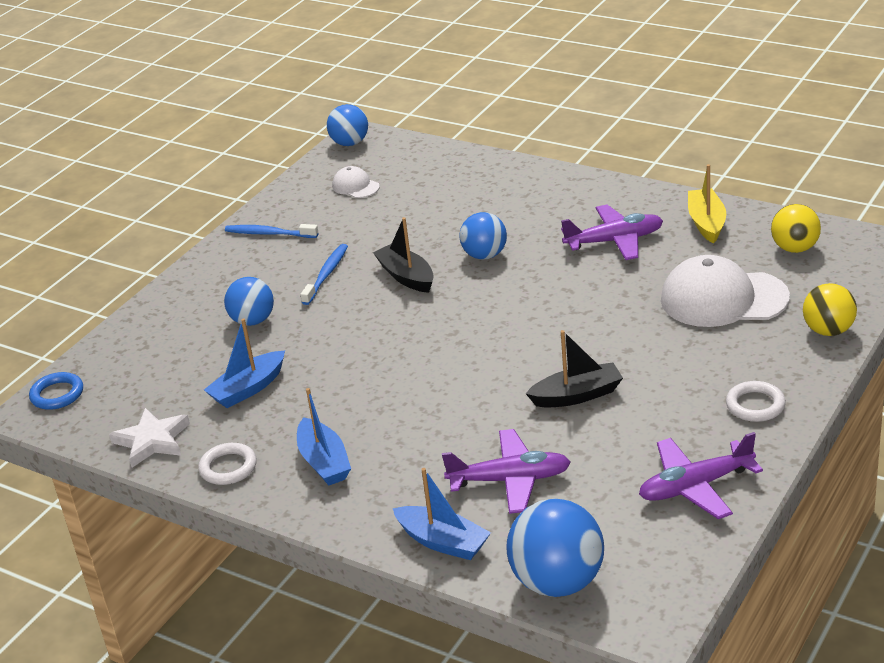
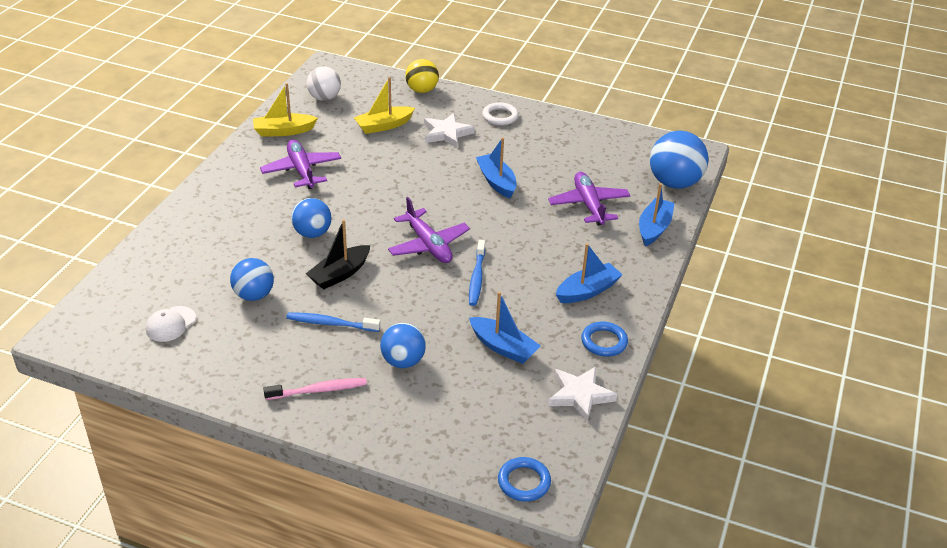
camera: 105 degrees left, 5 degrees up
(228, 467) = (604, 342): white ring -> blue ring
(233, 272) = (318, 390): none -> pink toothbrush
(269, 234) = (250, 375): blue toothbrush -> blue toothbrush (477, 278)
(350, 143) = (75, 340): blue ball -> blue ball (254, 295)
(577, 395) = (496, 182): black boat -> blue boat
(696, 486) = (579, 137): purple plane -> purple plane (428, 245)
(704, 353) = (447, 133): none -> white star
(723, 299) = (384, 126): white cap -> yellow boat
(795, 248) = (324, 98): yellow ball -> white ball

